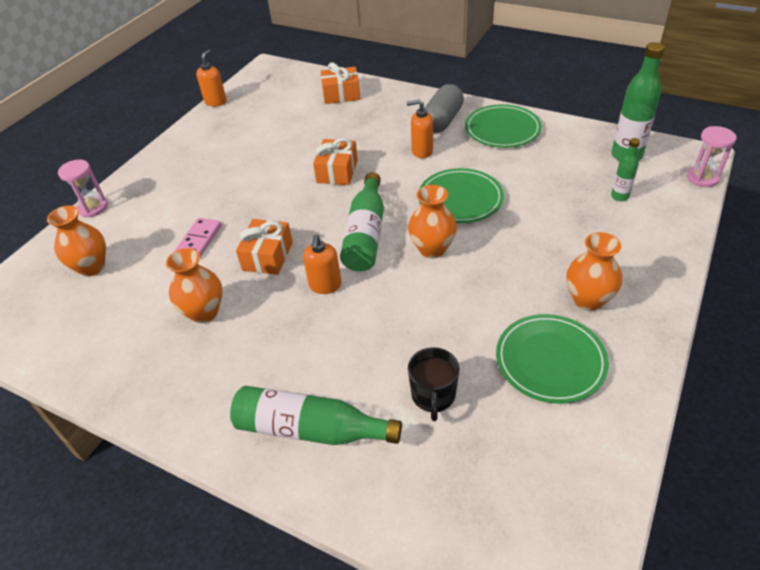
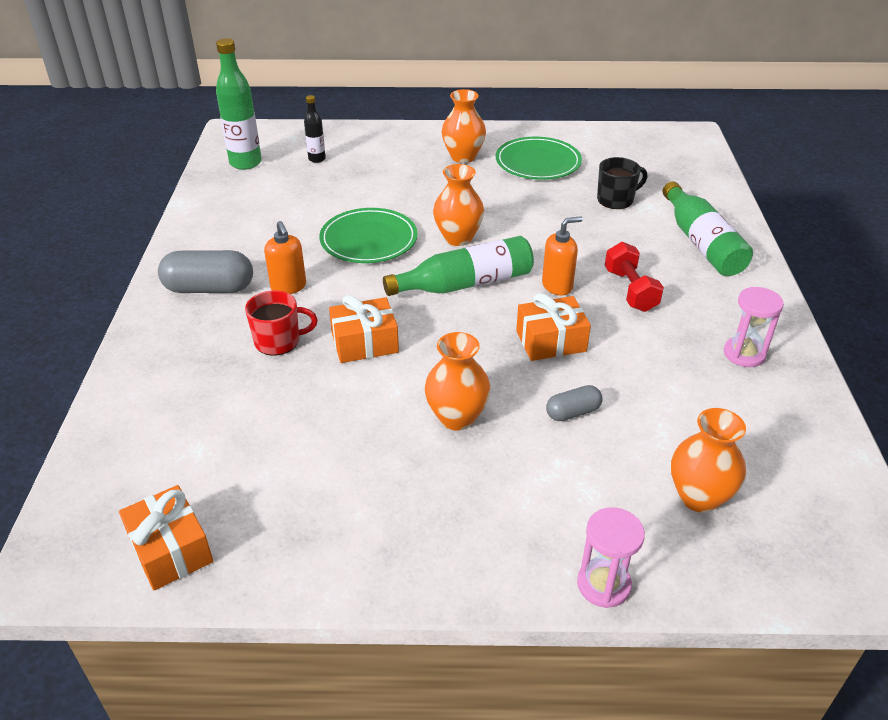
camera: 120 degrees left, 5 degrees down
(198, 241) = (573, 412): pink domino -> grey capsule
(204, 312) = (662, 353): orange vase -> orange vase (457, 417)
(216, 102) = (213, 589): orange soap dispenser -> none
(285, 330) = (630, 290): none -> red dumbbell
(341, 94) = (153, 411): orange gift -> orange gift (171, 549)
(366, 139) = (278, 341): none -> red mug
(502, 129) = (217, 240): green plate -> none
(619, 196) = (317, 159): green bottle -> black bottle
(702, 178) = (268, 127): pink hourglass -> pink hourglass (744, 354)

